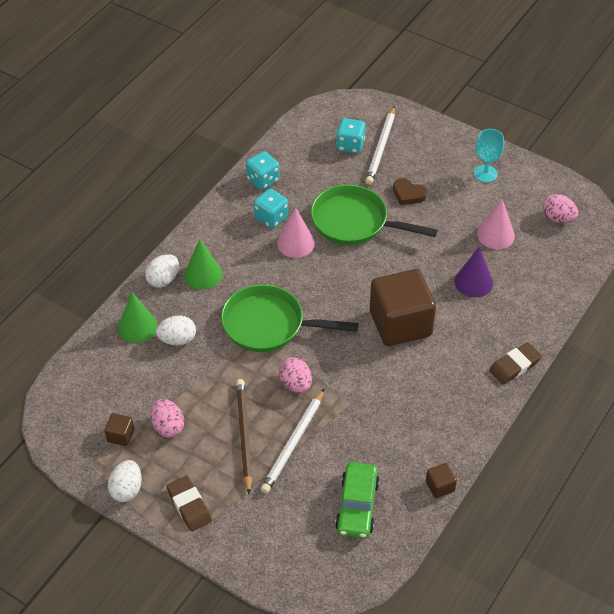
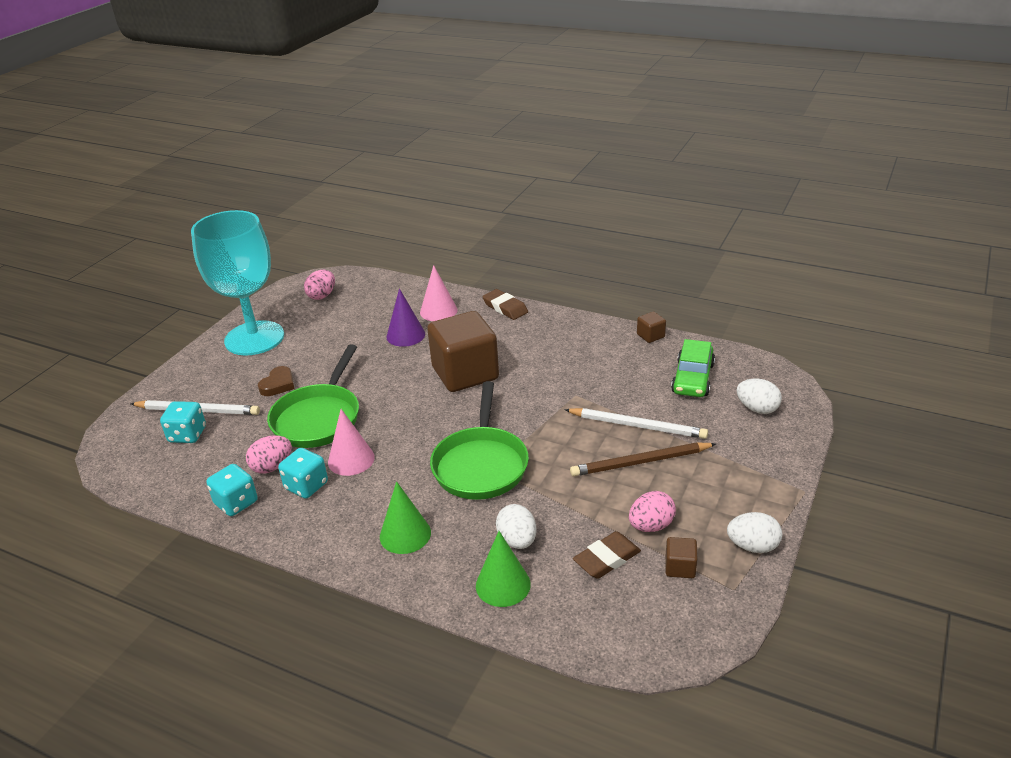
camera: 95 degrees left, 15 degrees down
(163, 280) = (417, 573): white egg -> white egg (757, 409)
(189, 505) = (748, 490): brown eraser -> brown eraser (607, 559)
(296, 384) = (561, 434): pink egg -> pink egg (272, 467)
(357, 506) = (692, 378): green car -> green car turned 105 degrees clockwise
(485, 174) = (254, 338): turquoise goblet -> turquoise goblet, size x2.33
(496, 235) = (342, 327): pink cone -> pink cone (438, 311)

